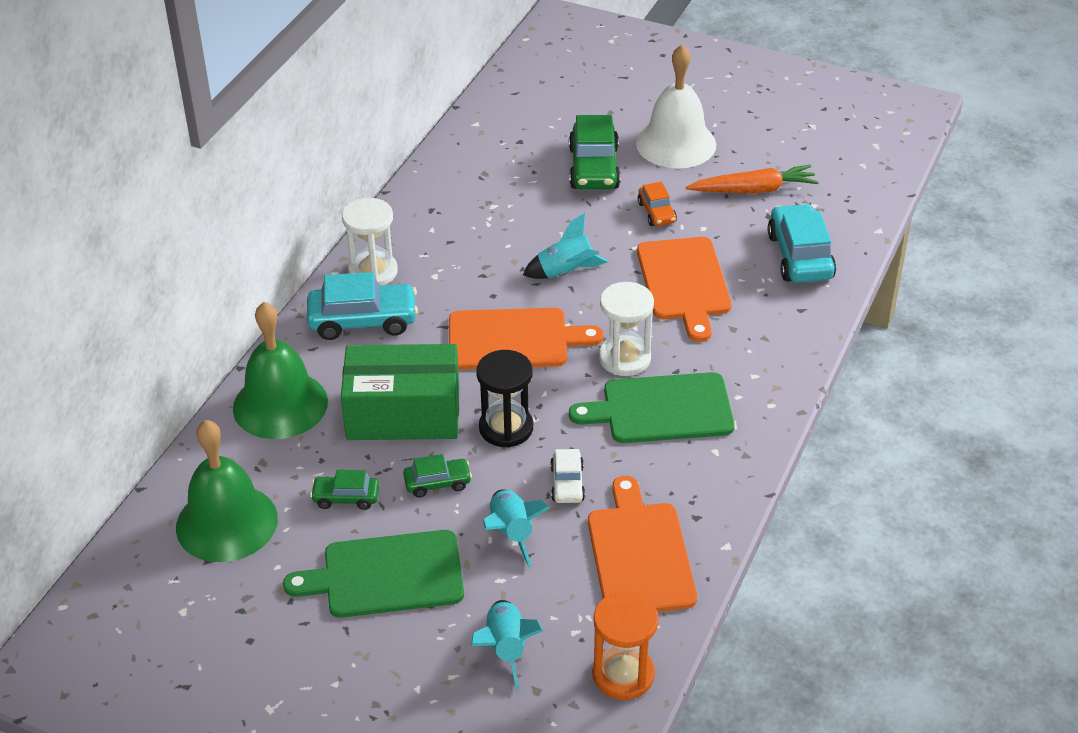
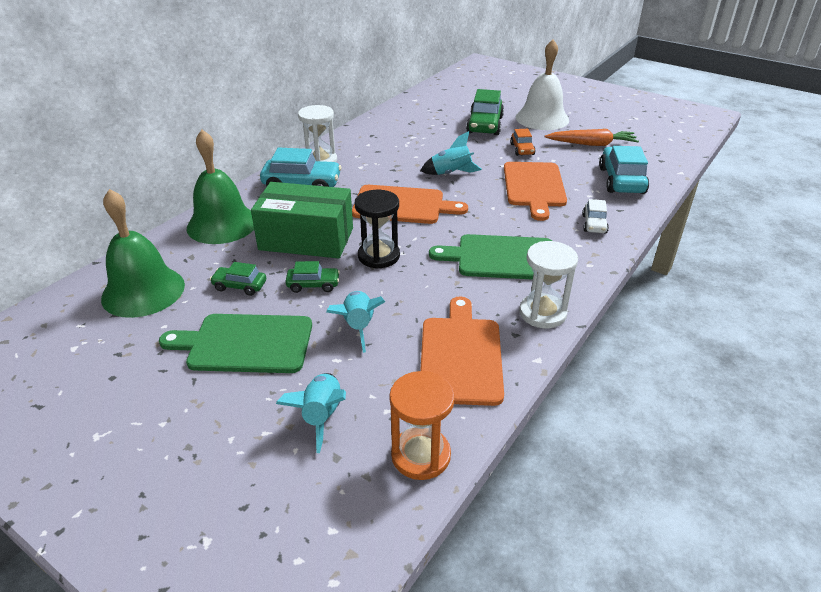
camera: 10 degrees right, 5 degrees down
(567, 484) = (414, 297): white car -> white car (594, 224)
(624, 358) = (480, 224): white hourglass -> white hourglass (542, 313)

